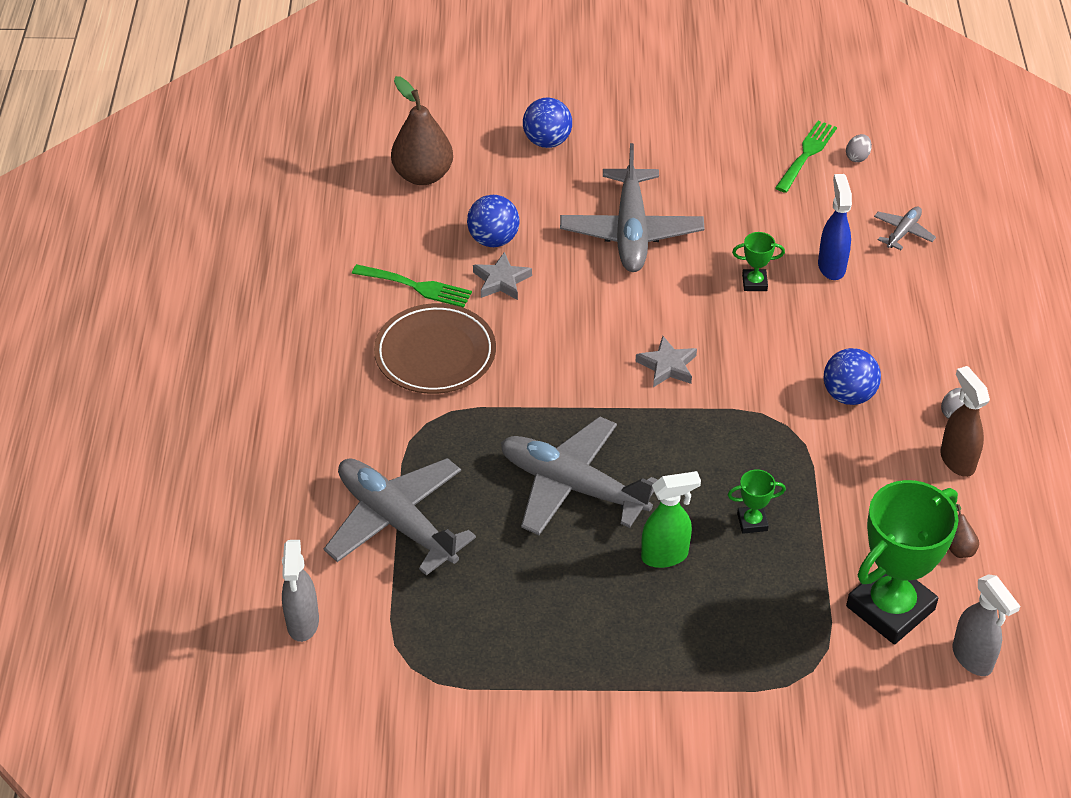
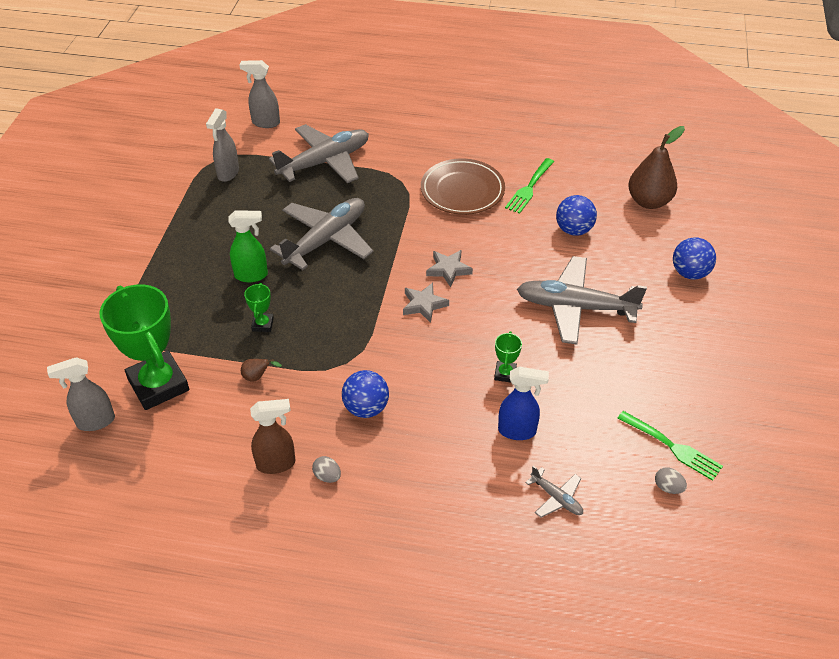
camera: 100 degrees right, 0 degrees up
(446, 642) = (228, 173): none -> grey spray bottle
(501, 280) = (529, 229): grey star -> grey star (448, 269)
(665, 556) = (252, 275): green spray bottle -> green spray bottle turned 90 degrees counterclockwise
(959, 547) = (192, 441): brown pear -> brown pear (257, 377)

